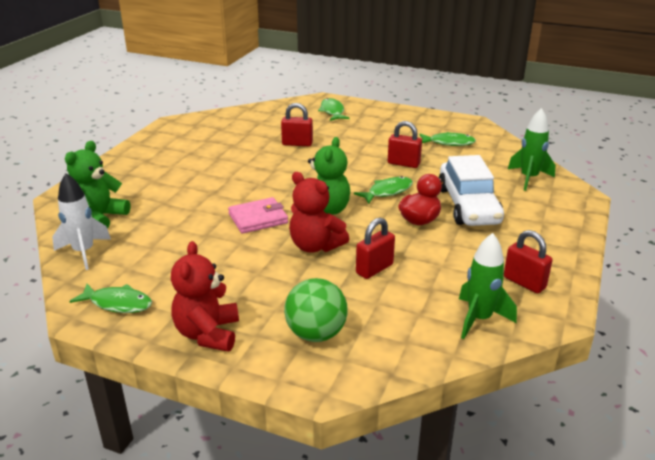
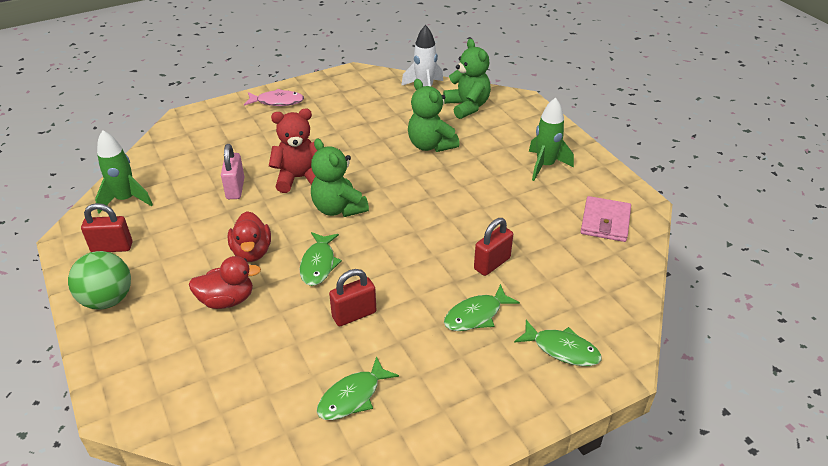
camera: 130 degrees right, 10 degrees up
(118, 303) = (349, 85): green fish -> green fish (476, 315)
(188, 210) = (430, 145): none -> green teddy bear
(208, 334) = (277, 102): red teddy bear -> pink fish
(258, 218) = (373, 170): pink wallet -> pink wallet (605, 222)
(316, 334) = (219, 134): green ball -> green ball (108, 300)
(374, 269) = (235, 188): red padlock -> pink padlock
(468, 205) = (227, 300): white car -> red duck
(528, 178) = (198, 395): green rocket -> green rocket (545, 166)

